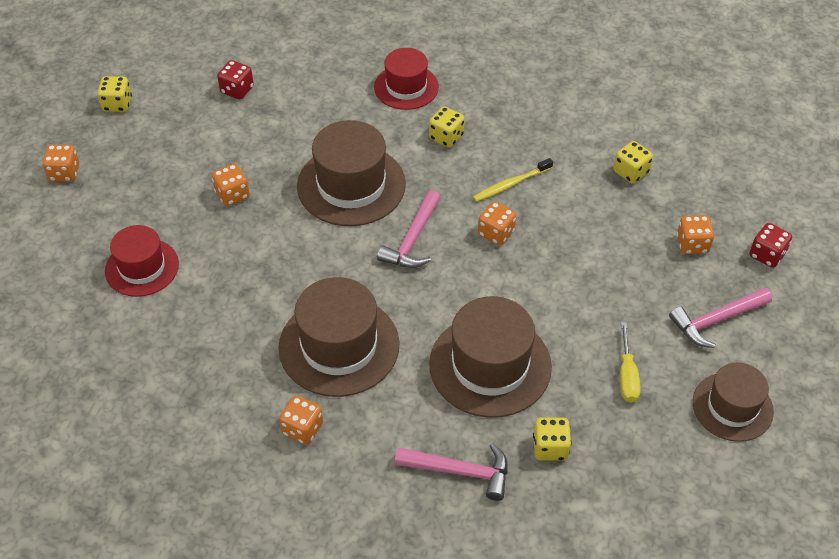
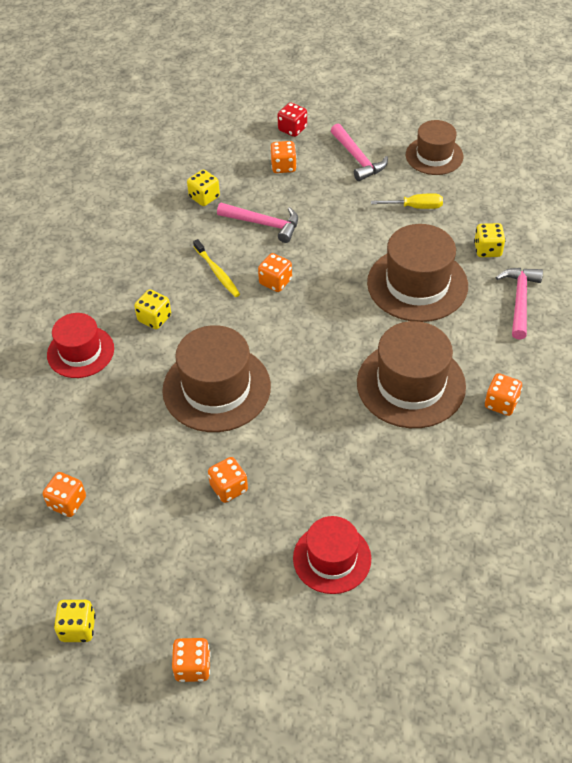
camera: 90 degrees left, 0 degrees up
(237, 90) = (67, 503): red dice -> orange dice
(413, 240) = (285, 338): pink hammer -> pink hammer (264, 224)

